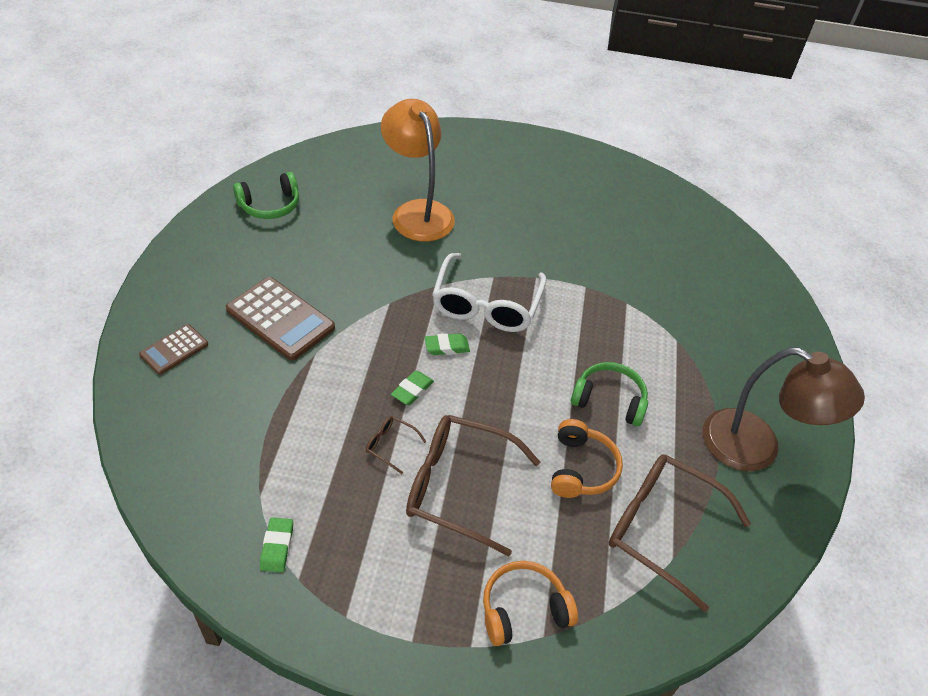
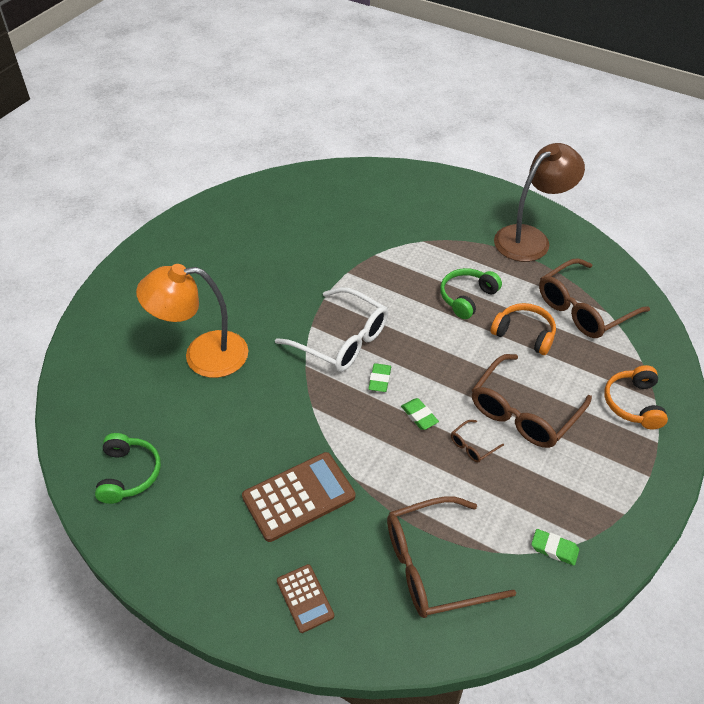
camera: 65 degrees left, 0 degrees up
(230, 440) = (434, 566): none -> brown glasses

